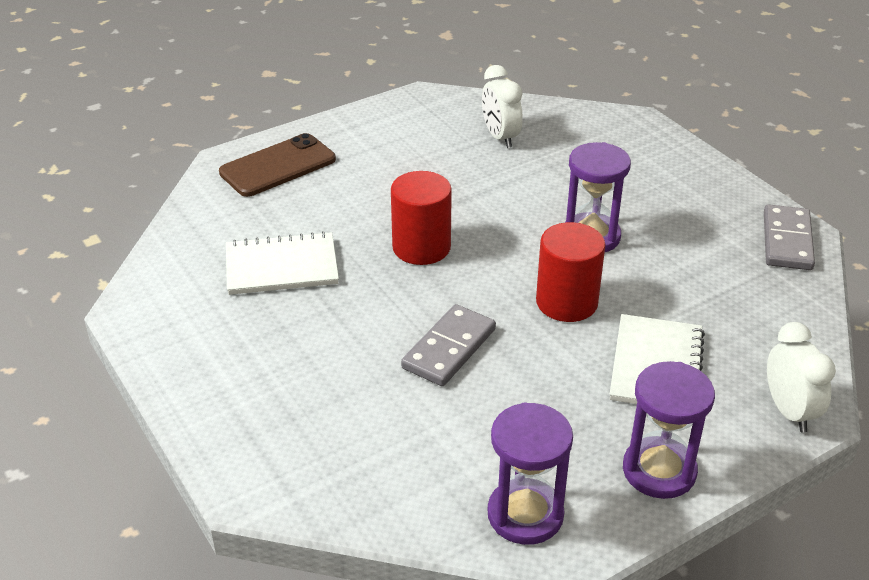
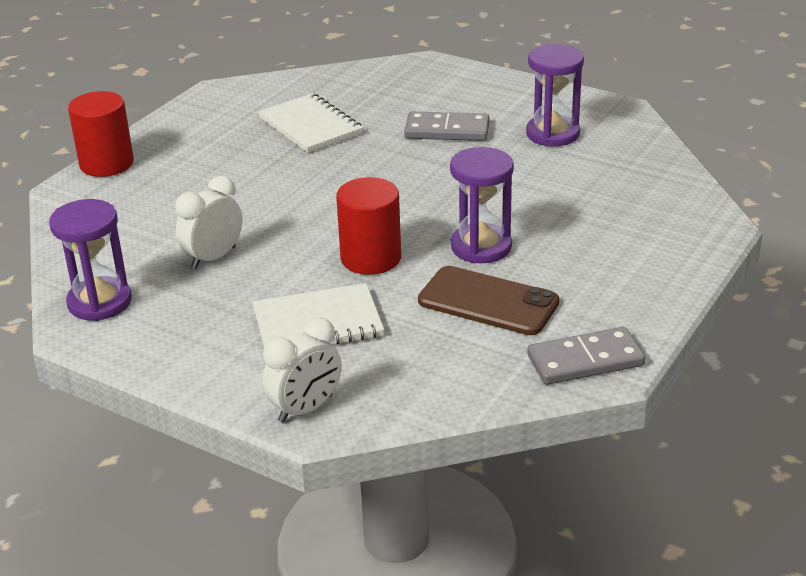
camera: 65 degrees right, 5 degrees down
(278, 166) = (439, 83): brown phone -> brown phone (488, 302)
(421, 247) = (387, 173): red cylinder -> red cylinder (106, 164)
(449, 349) = (266, 221): grey domino -> grey domino (447, 131)
(500, 137) = (595, 162): white clock -> white clock (213, 257)
(659, 471) = (183, 353): purple hourglass -> purple hourglass (552, 134)

